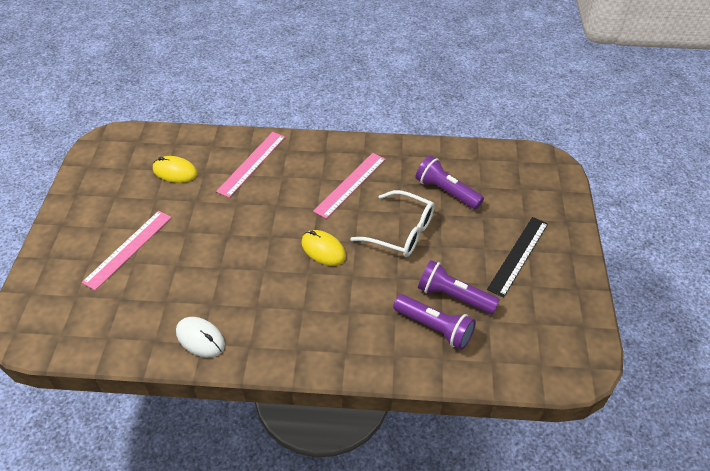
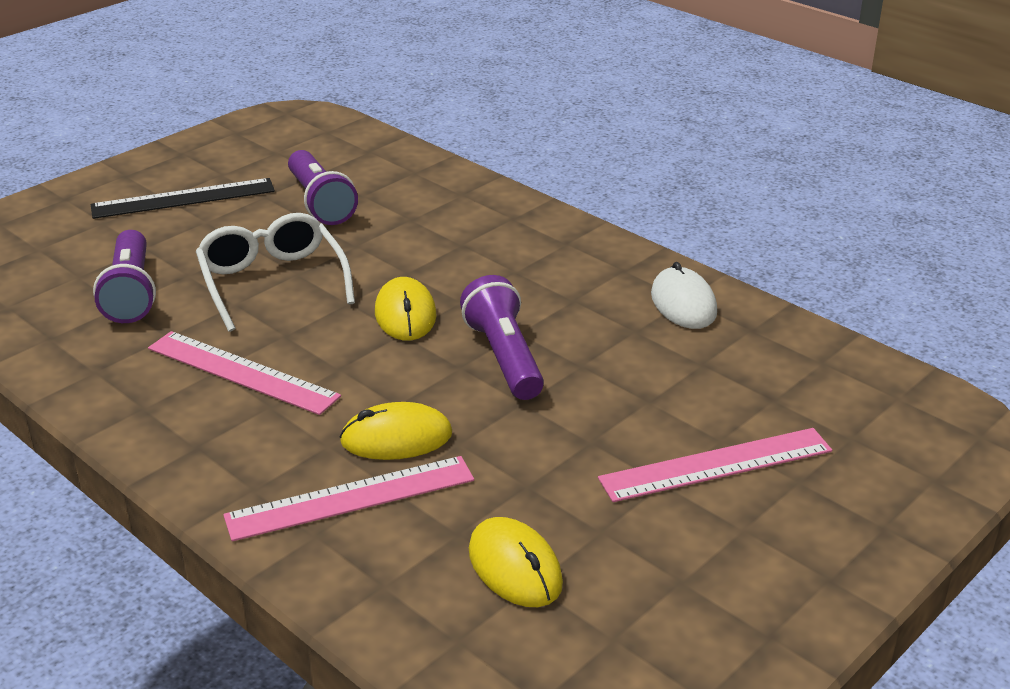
camera: 140 degrees left, 15 degrees down
(261, 192) = (396, 438): none -> yellow mouse
(350, 184) = (242, 372): pink ruler -> pink ruler turned 45 degrees clockwise
(435, 328) = (384, 192): purple flashlight -> purple flashlight (504, 357)

